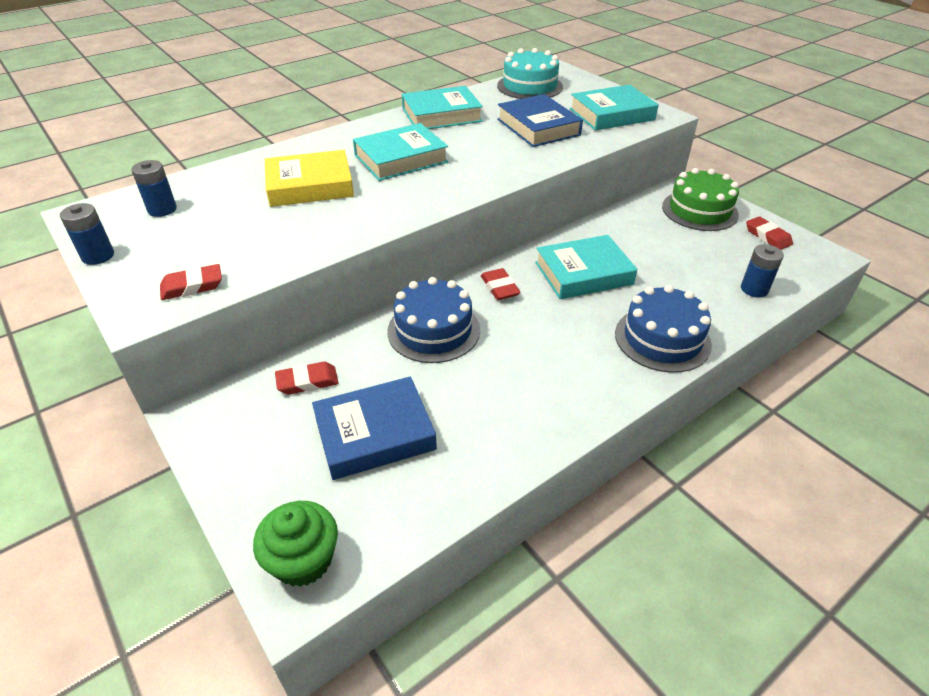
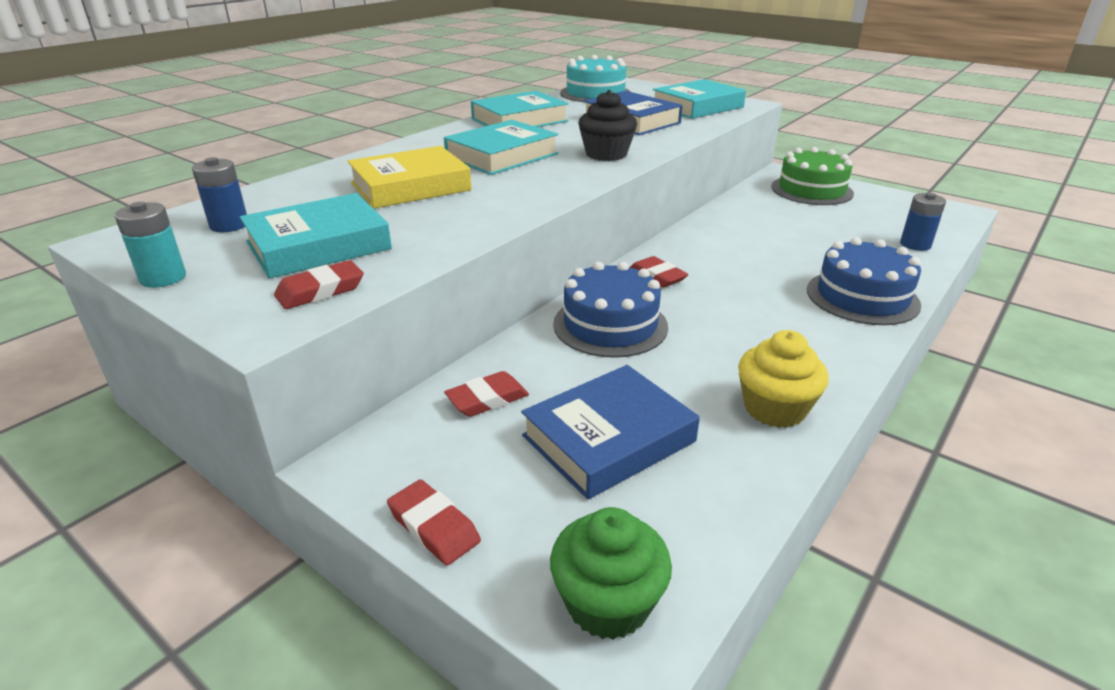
camera: 15 degrees left, 10 degrees down
(98, 256) = (163, 278): blue battery -> turquoise battery
(488, 168) = (606, 154): none -> black cupcake
(514, 433) = (774, 408): none -> yellow cupcake
(583, 273) = (737, 253): turquoise book -> turquoise book (318, 245)
(767, 236) = (891, 203): red eraser -> red eraser (433, 527)

